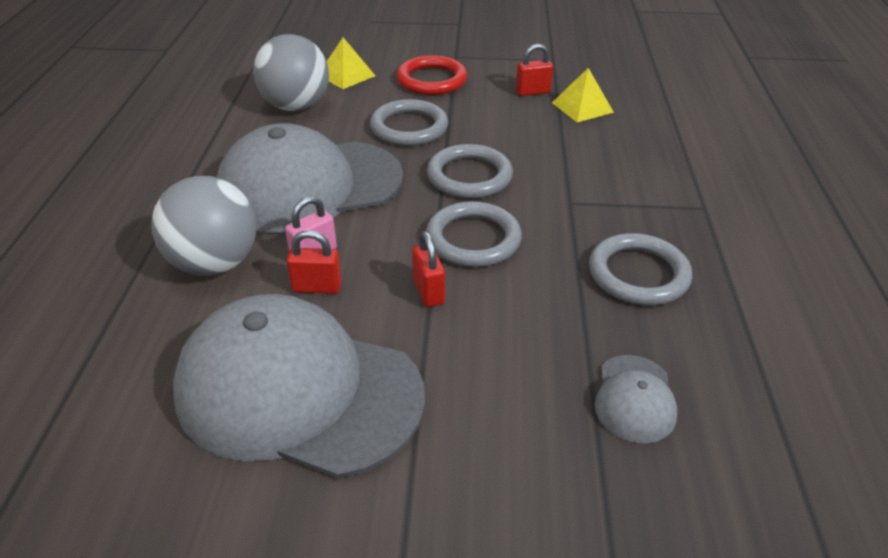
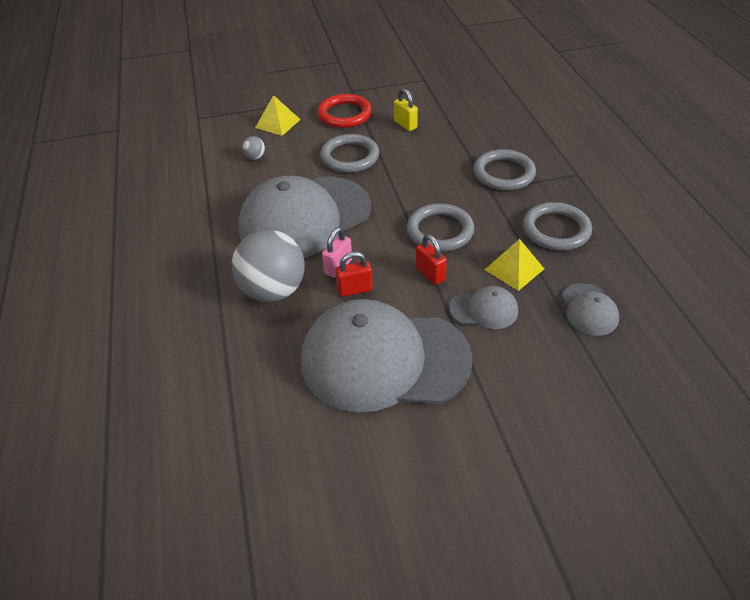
camera: 15 degrees left, 5 degrees up
(296, 106) = (255, 157): grey ball -> grey ball, size x0.40
(469, 176) = (413, 185): grey ring -> grey ring (504, 173)
(476, 358) = (484, 310): none -> grey cap
(500, 105) = (405, 125): none -> yellow padlock
(533, 92) = (423, 110): red padlock -> none
(582, 107) = (463, 115): yellow pyramid -> yellow pyramid (514, 269)

